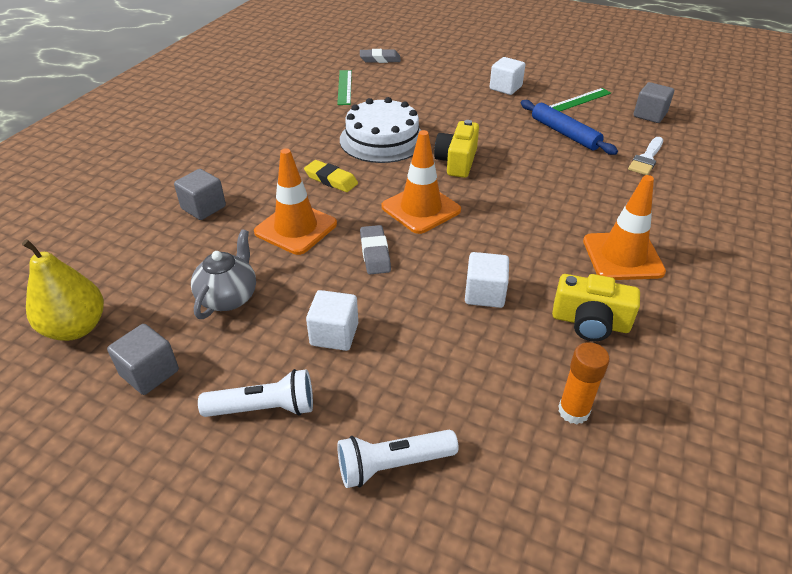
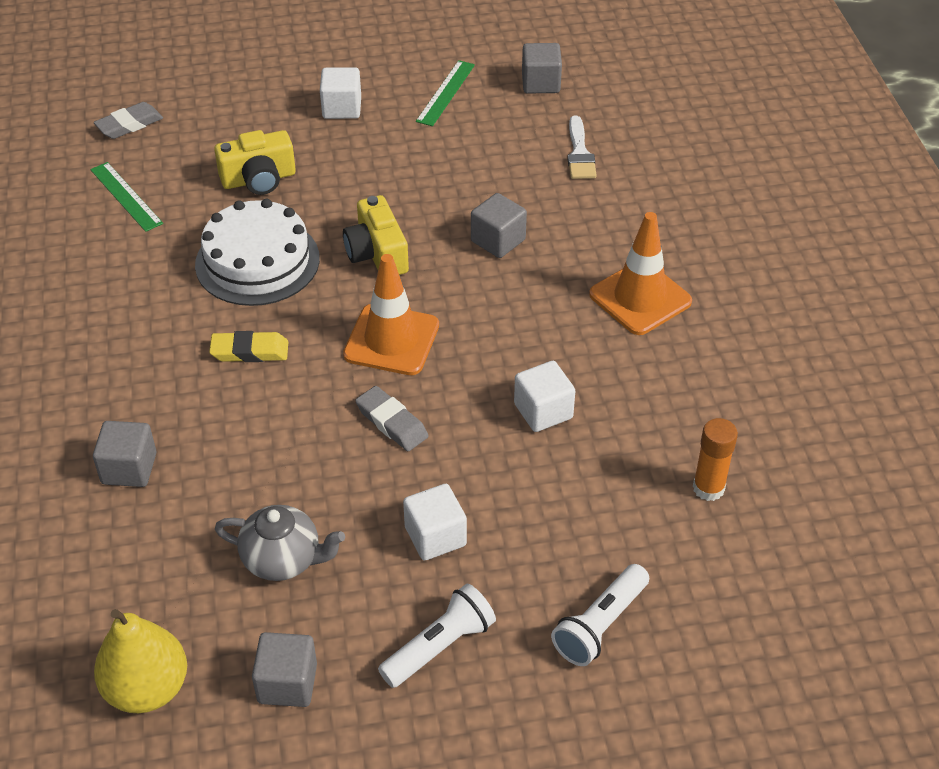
camera: 35 degrees left, 5 degrees up
(228, 297) = (283, 559): grey teapot -> grey teapot turned 120 degrees clockwise
(296, 228) = (272, 437): orange traffic cone -> none
(544, 184) = (498, 240): none -> grey cube
(564, 133) = (467, 154): blue rolling pin -> none
(590, 322) = (661, 390): yellow camera -> yellow camera (259, 179)

